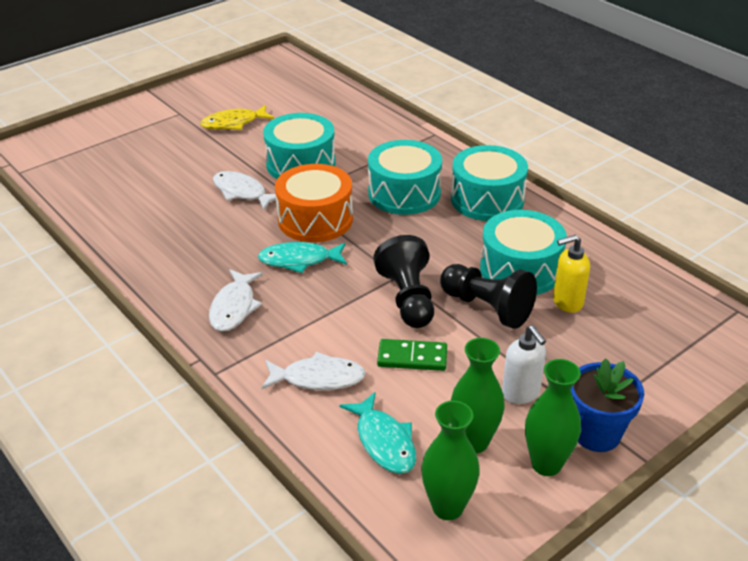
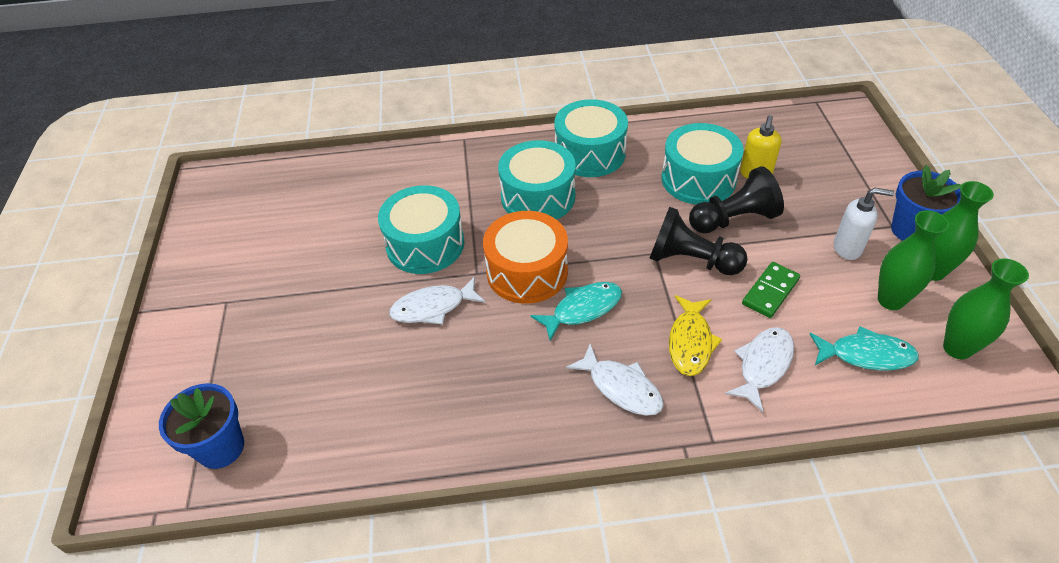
camera: 55 degrees left, 10 degrees up
(67, 164) = (221, 447): none -> blue flower pot
(233, 123) = (297, 265): yellow fish -> yellow fish (690, 342)
(299, 260) = (582, 309): turquoise fish -> turquoise fish turned 150 degrees counterclockwise

